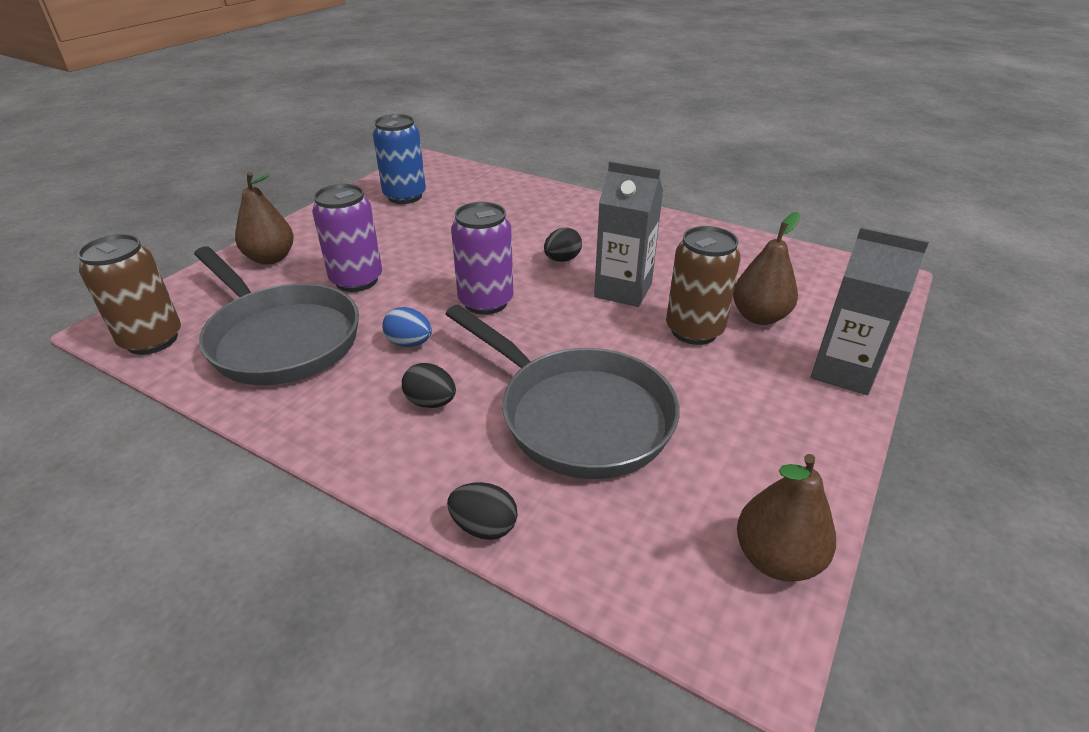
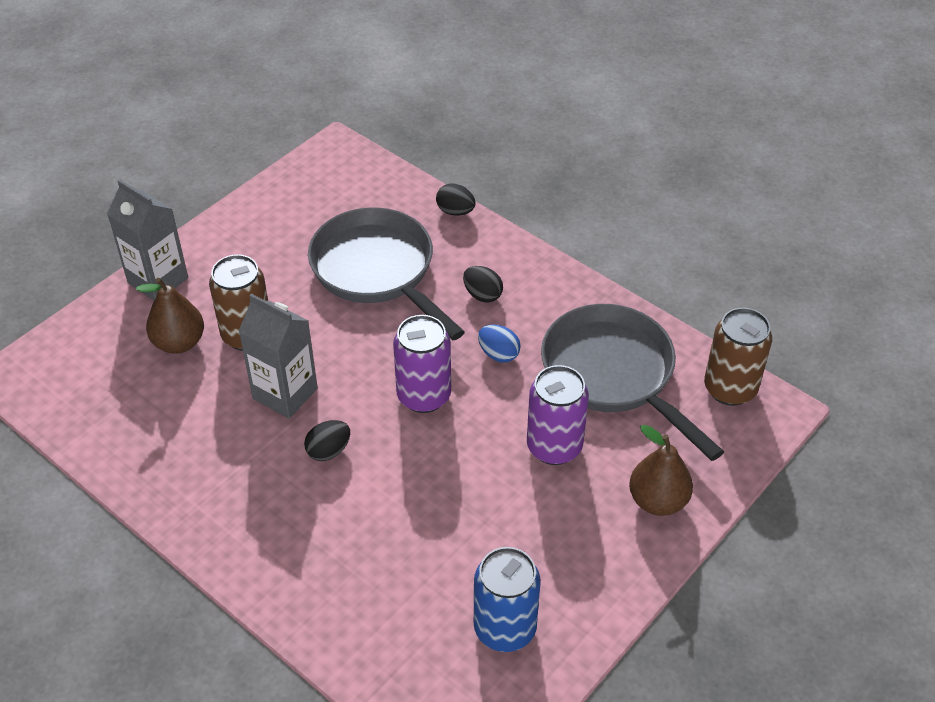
camera: 170 degrees left, 10 degrees up
(776, 558) = (300, 178): brown pear -> none

